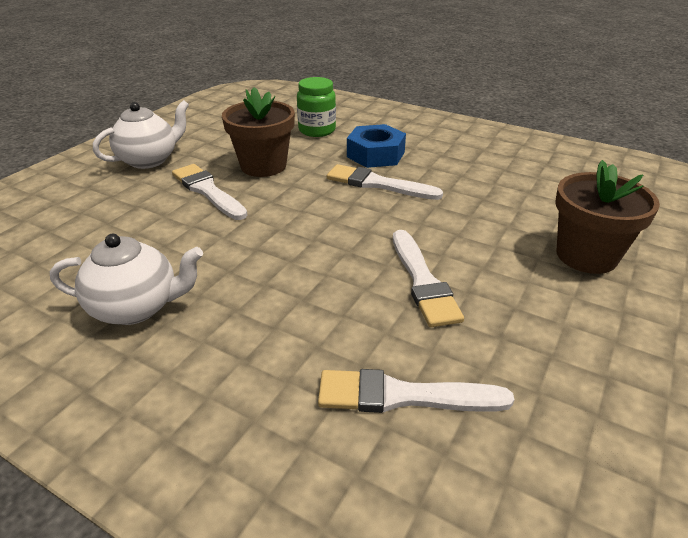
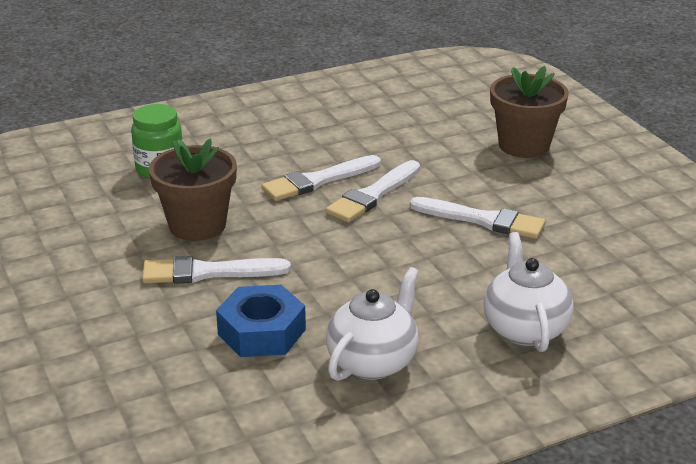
camera: 55 degrees left, 5 degrees down
(149, 160) = (79, 290): white teapot -> white teapot (524, 329)
(375, 154) = (261, 159): blue nut -> blue nut (262, 332)
(403, 396) = (589, 276): white brush -> white brush (373, 195)

